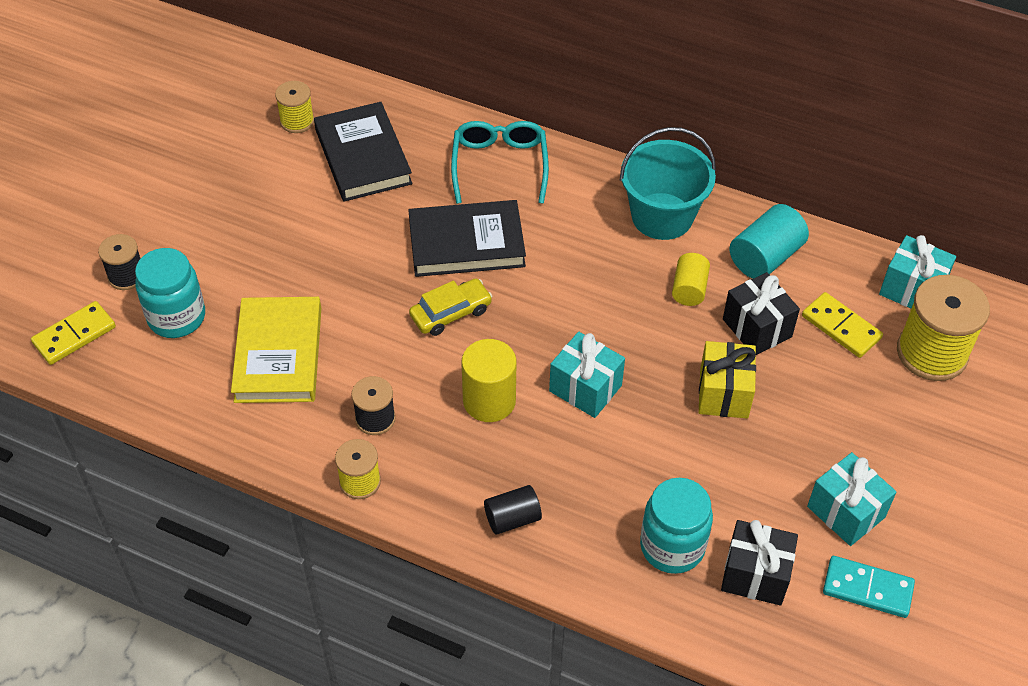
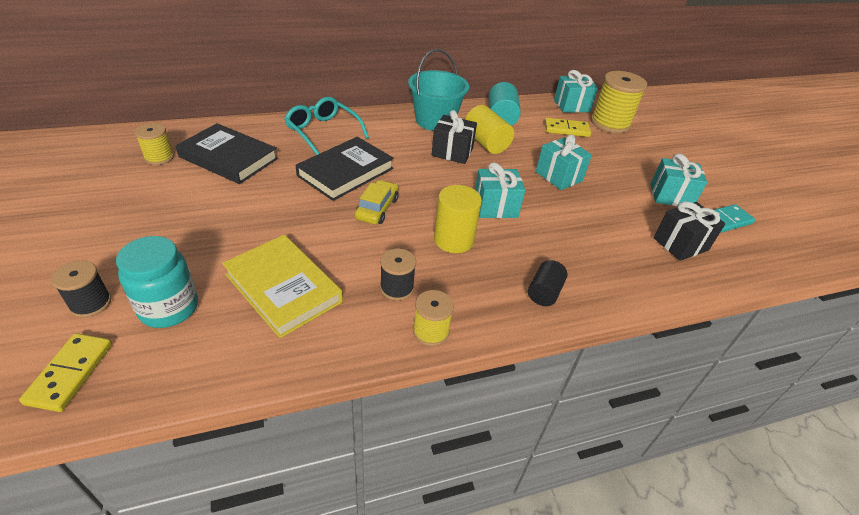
camera: 45 degrees left, 10 degrees down
(672, 546) = (632, 255): turquoise jar -> none
(689, 289) = (486, 143): yellow cylinder -> yellow cylinder, size x1.54
(724, 393) = (559, 176): yellow gift -> turquoise gift
(757, 328) = (535, 145): black gift -> black gift (452, 152)

